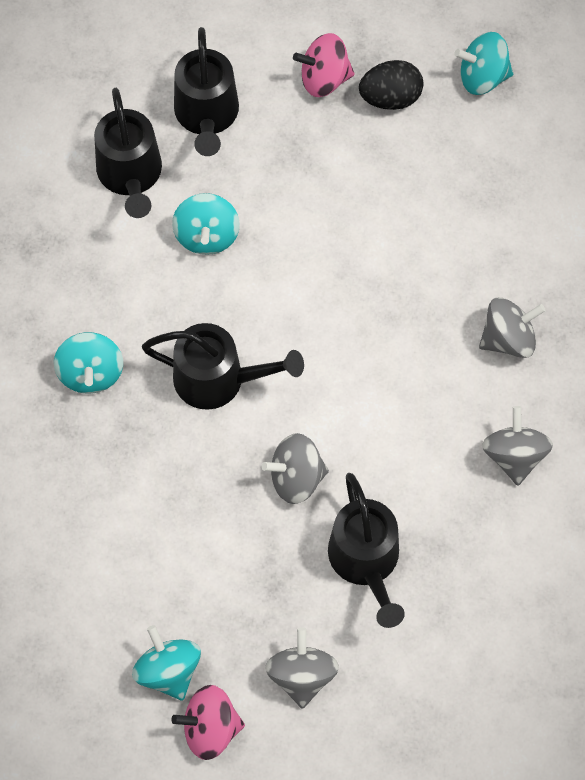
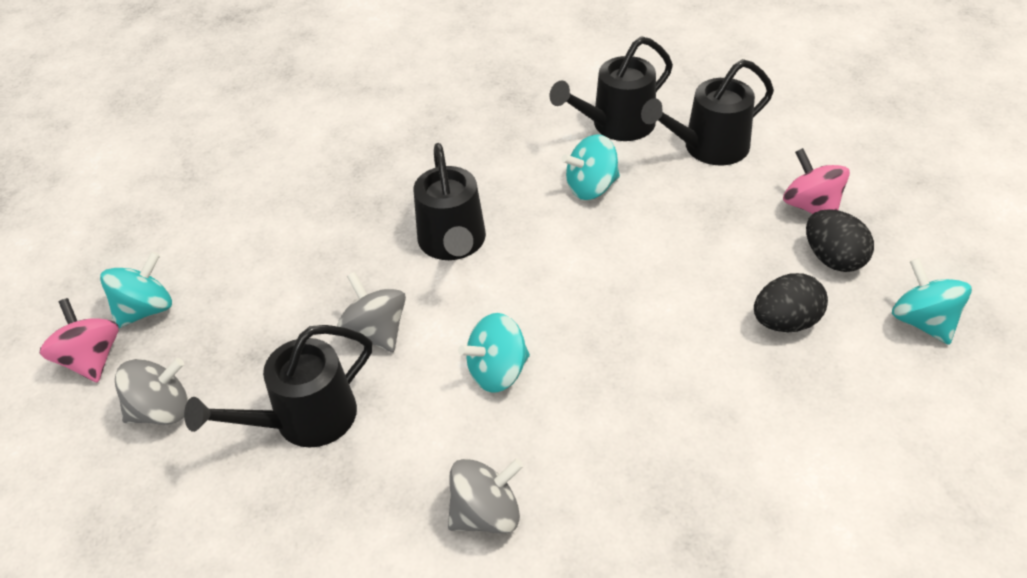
camera: 70 degrees right, 20 degrees down
(91, 373) = (417, 165): turquoise spinning top -> turquoise spinning top (497, 372)
(437, 169) = (785, 322): none -> black egg
(508, 339) = (628, 456): grey spinning top -> none

